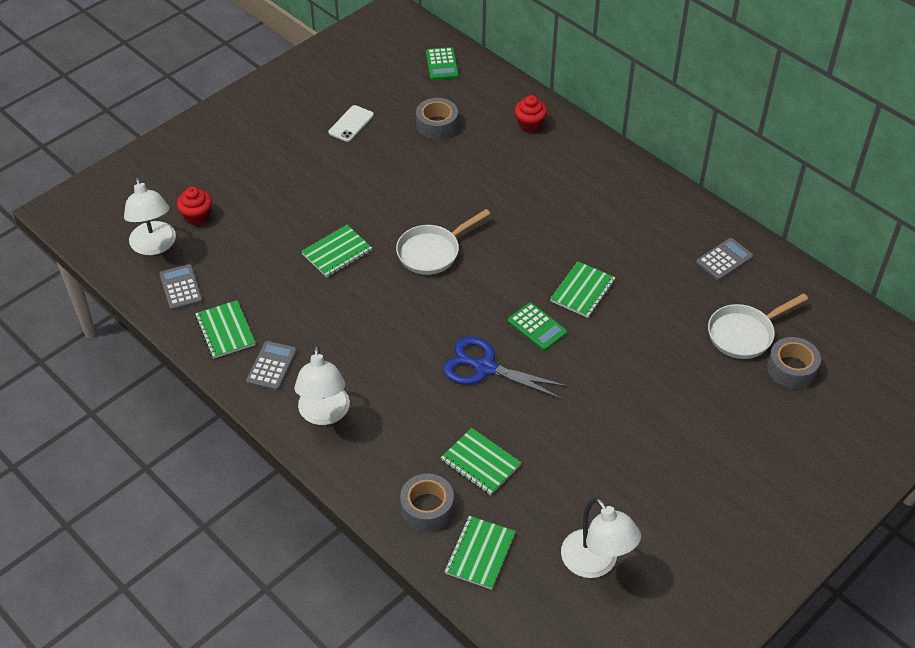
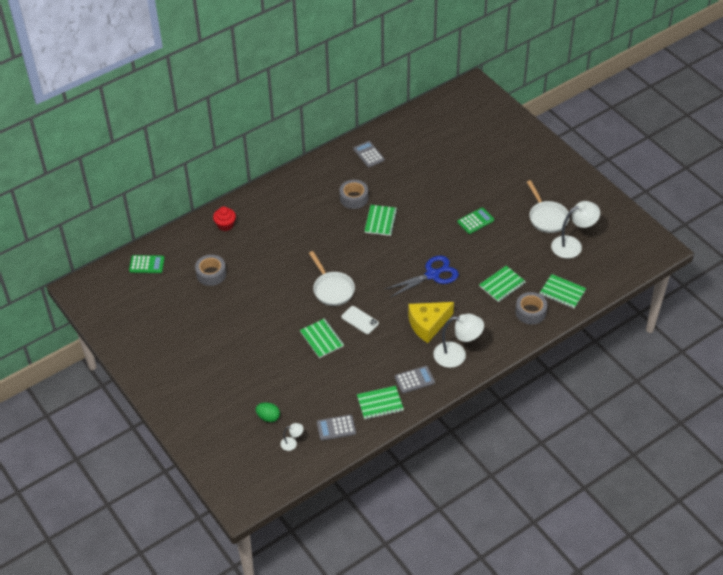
camera: 80 degrees left, 0 degrees up
(154, 246) = (292, 443): white lamp -> white lamp, size x0.48
(197, 216) = (268, 417): red cupcake -> green egg
(271, 366) = (414, 380): grey calculator -> grey calculator turned 135 degrees clockwise
(351, 124) = (195, 322): white phone -> white phone (360, 320)
(380, 372) = (428, 324): none -> yellow cheese
(484, 367) = (432, 274): blue scissors -> blue scissors turned 150 degrees counterclockwise
(537, 327) = (405, 246): green calculator -> green calculator (475, 221)
(582, 291) = (380, 221): green notebook -> green notebook turned 60 degrees clockwise
(744, 334) = (426, 157): white pan -> white pan (547, 217)
(791, 369) = (455, 143): grey tape -> grey tape (354, 198)

